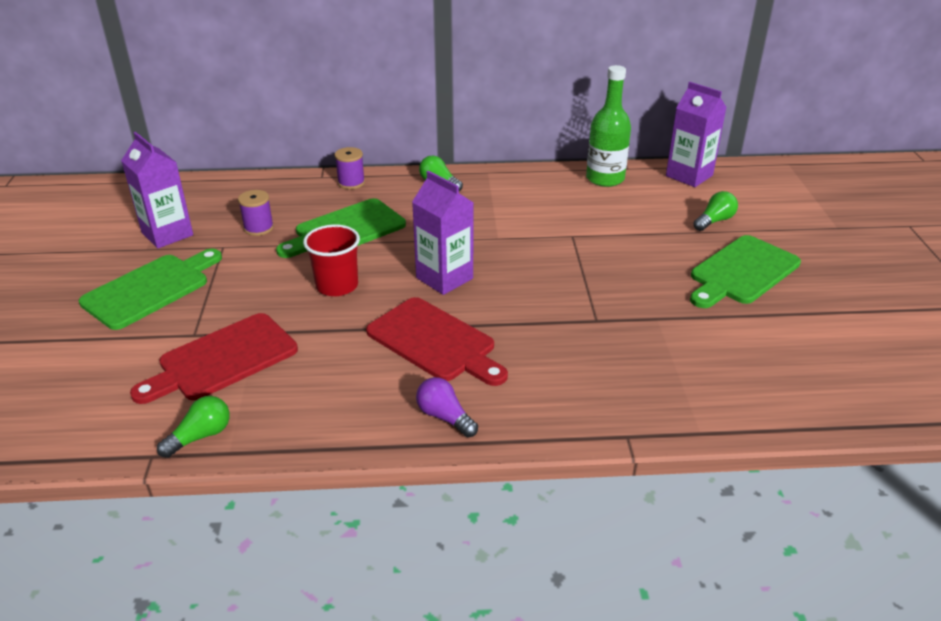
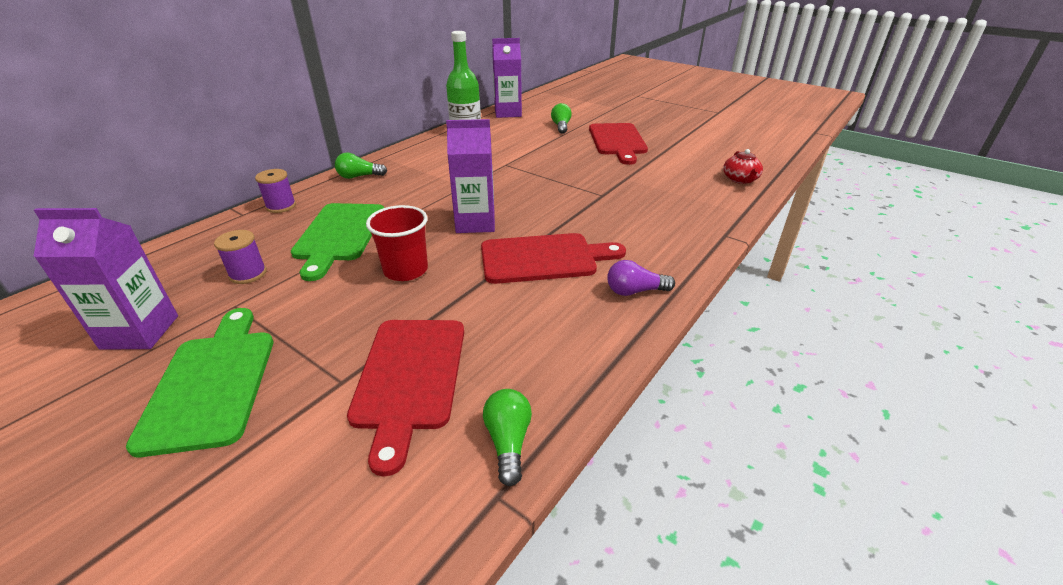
camera: 50 degrees left, 0 degrees up
(742, 272) = (617, 141): green cutting board -> red cutting board
(787, 400) = (740, 179): none -> red teapot

